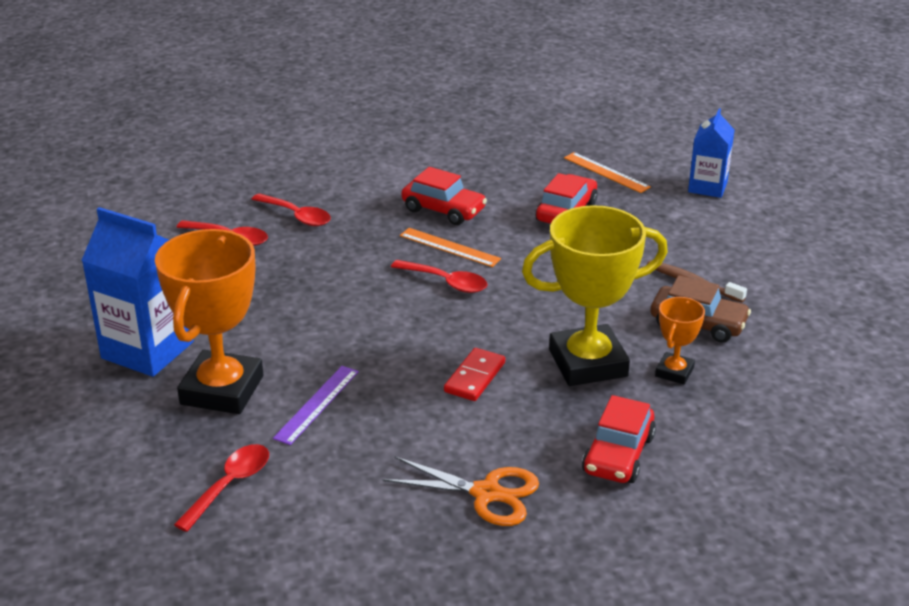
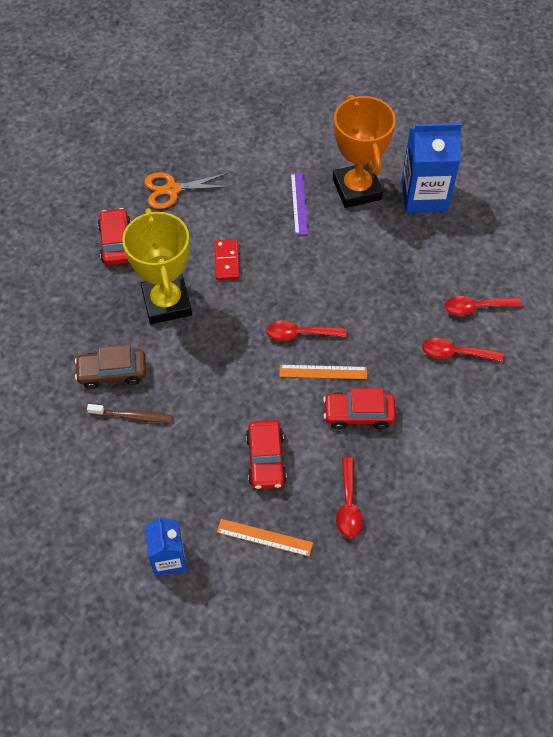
camera: 150 degrees right, 25 degrees up
(230, 485) = (299, 140): red spoon -> red spoon (348, 505)
(588, 363) = (166, 303): yellow trophy -> yellow trophy turned 60 degrees counterclockwise
(674, 372) = (110, 320): orange trophy -> none

